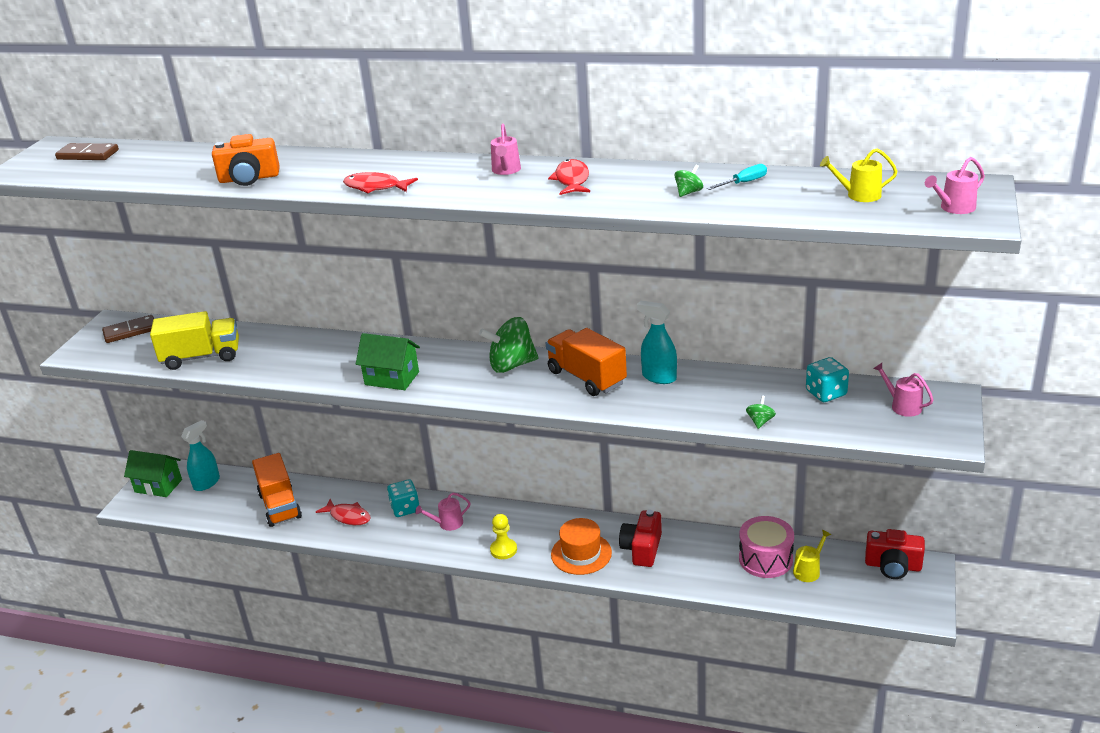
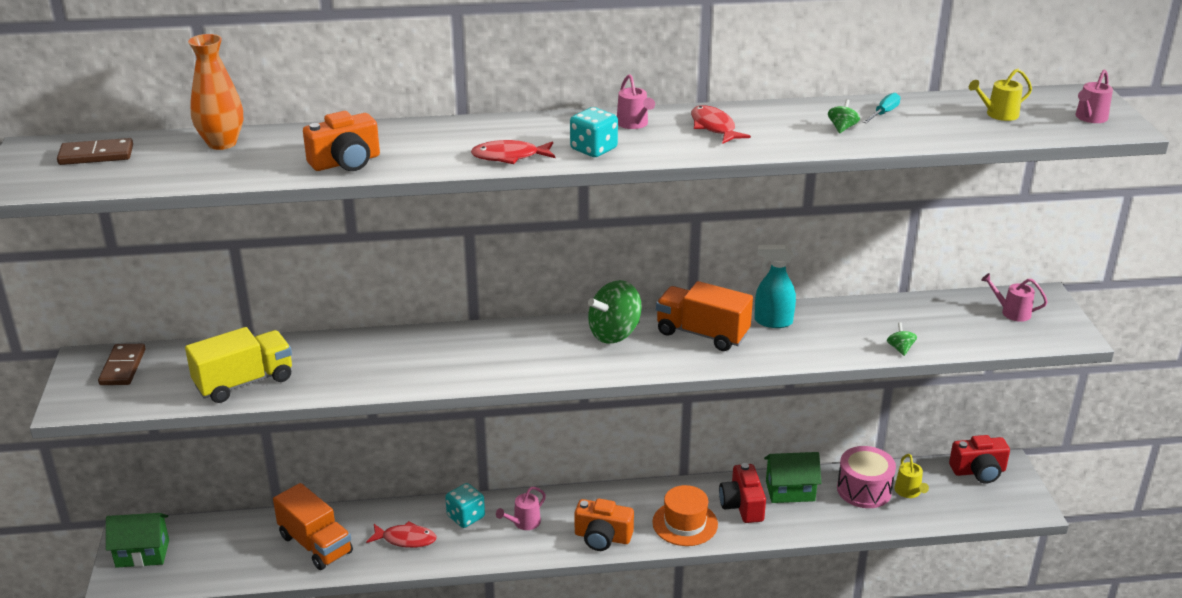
camera: 25 degrees left, 0 degrees up
(130, 331) = (122, 367): brown domino -> brown domino turned 45 degrees counterclockwise
(179, 154) = (222, 143): none -> orange vase
(207, 483) = (204, 537): turquoise spray bottle -> none
(392, 378) = (495, 369): green house -> green house (790, 491)
(503, 550) = (602, 537): yellow pawn -> orange camera
(808, 570) = (909, 492): yellow watering can -> yellow watering can turned 150 degrees clockwise
(826, 393) = (938, 311): turquoise dice -> turquoise dice (593, 149)

